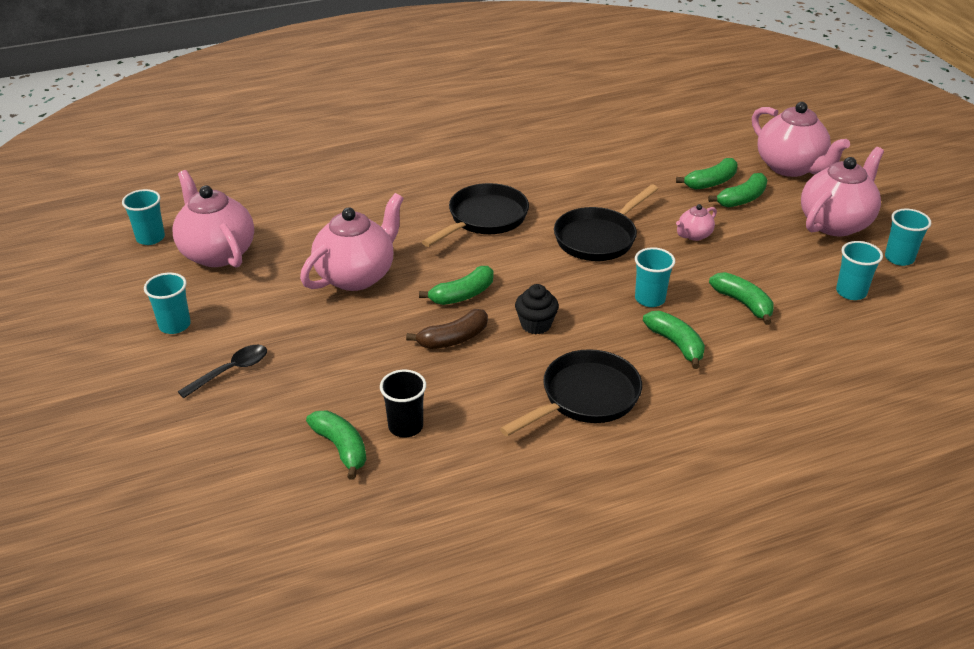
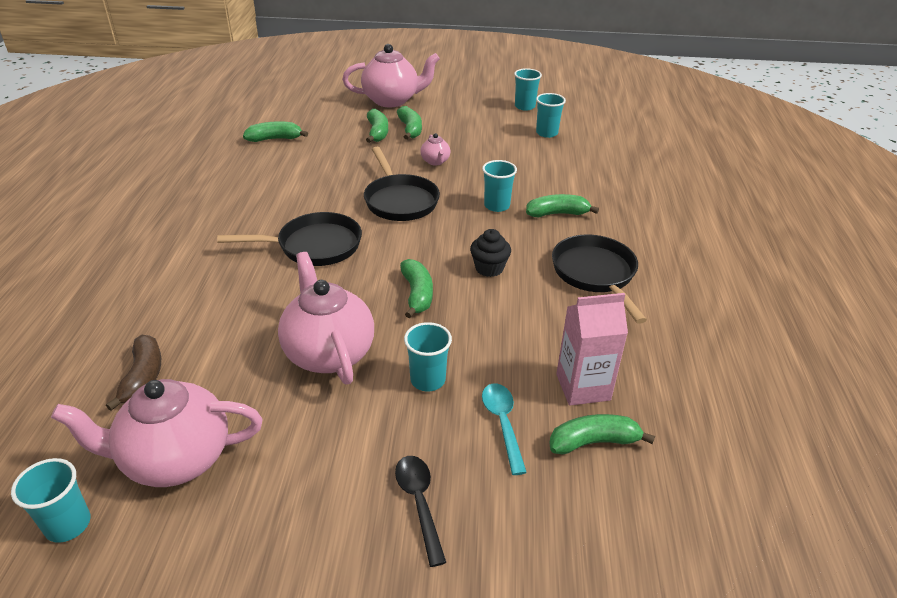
camera: 65 degrees left, 0 degrees up
(175, 325) = (290, 540): turquoise cup -> turquoise cup (427, 380)
(333, 390) = (502, 423): none -> turquoise spoon
(405, 426) = (583, 387): black cup -> pink carton
(453, 339) = (476, 319): brown banana -> brown banana (143, 378)
(484, 218) = (314, 246): black pan -> black pan turned 105 degrees clockwise
(743, 303) = (530, 172): green banana -> green banana (275, 139)
(835, 223) = (470, 110): pink teapot -> none

